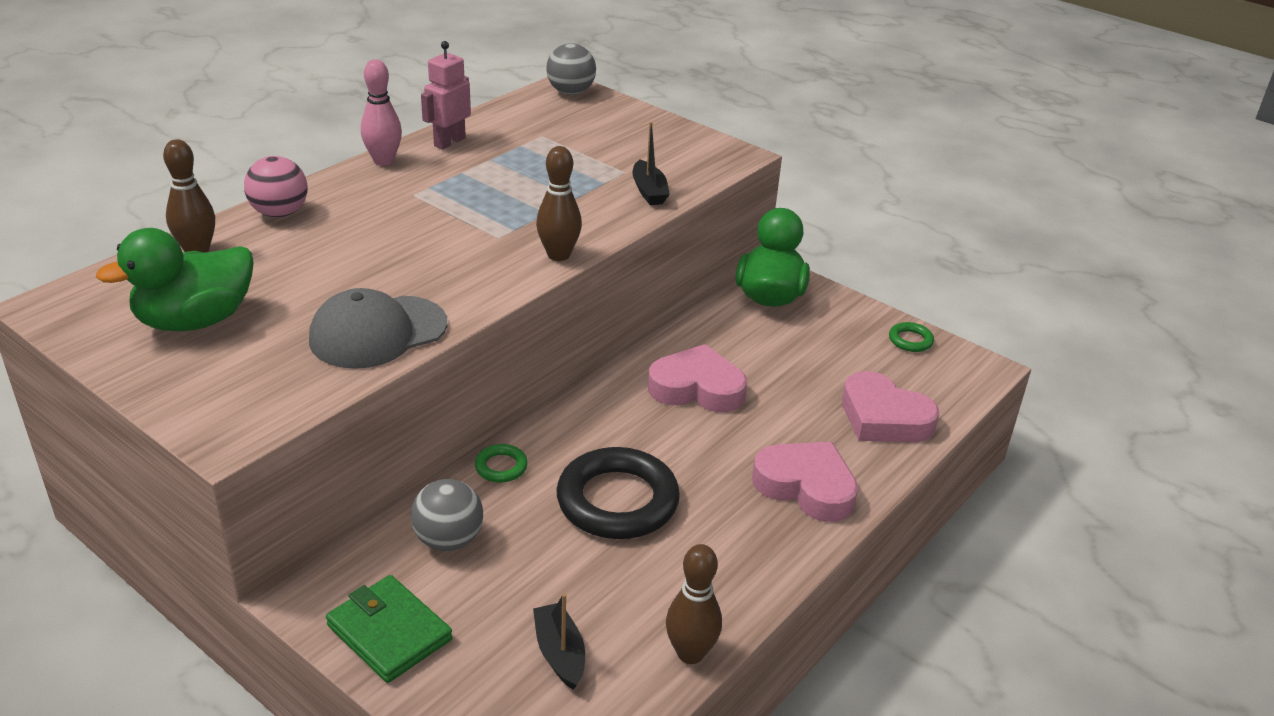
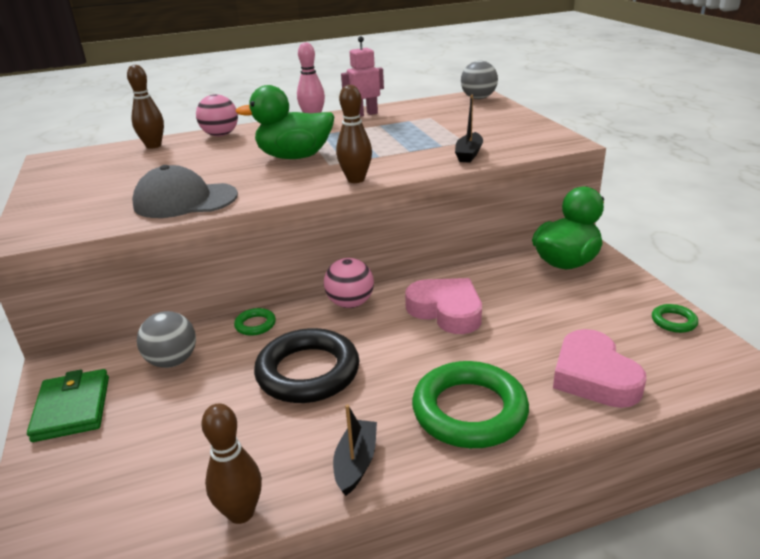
camera: 35 degrees right, 5 degrees down
(195, 321) = (102, 177): green duck -> green duck (294, 157)
(559, 653) = (152, 469): black boat -> black boat (356, 463)
(586, 409) = (350, 303): none -> pink ball
(806, 487) = (469, 411): pink heart -> green ring

